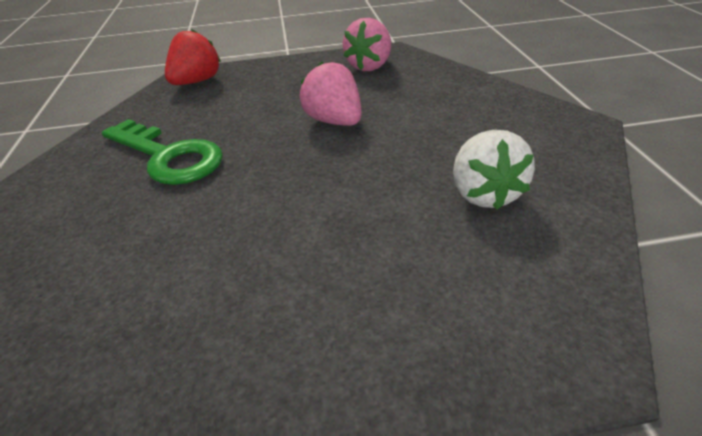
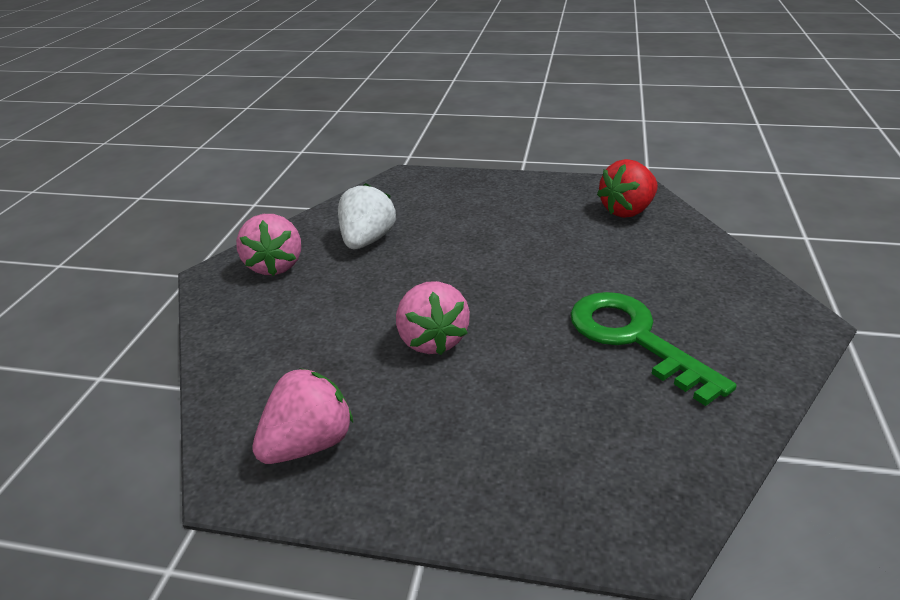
camera: 160 degrees left, 5 degrees down
(197, 81) = (618, 504): red strawberry -> red strawberry (627, 211)
(541, 143) = (275, 266): none -> pink strawberry

